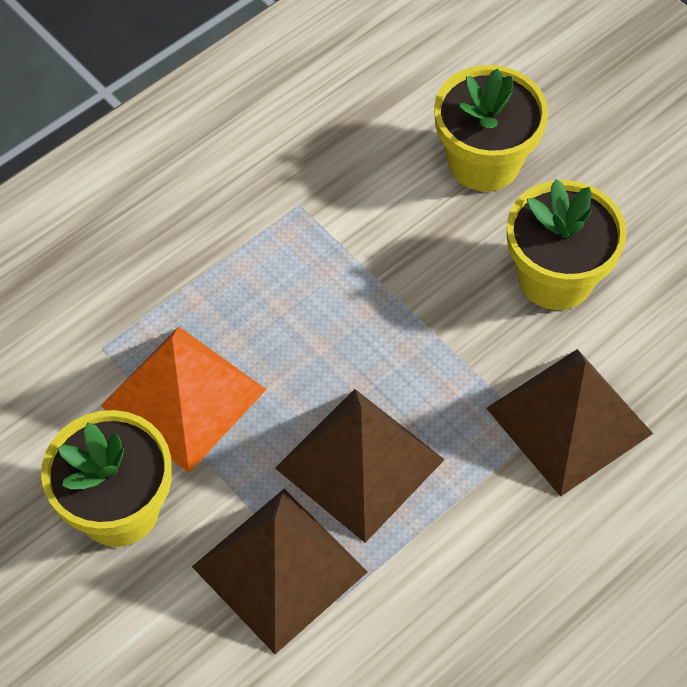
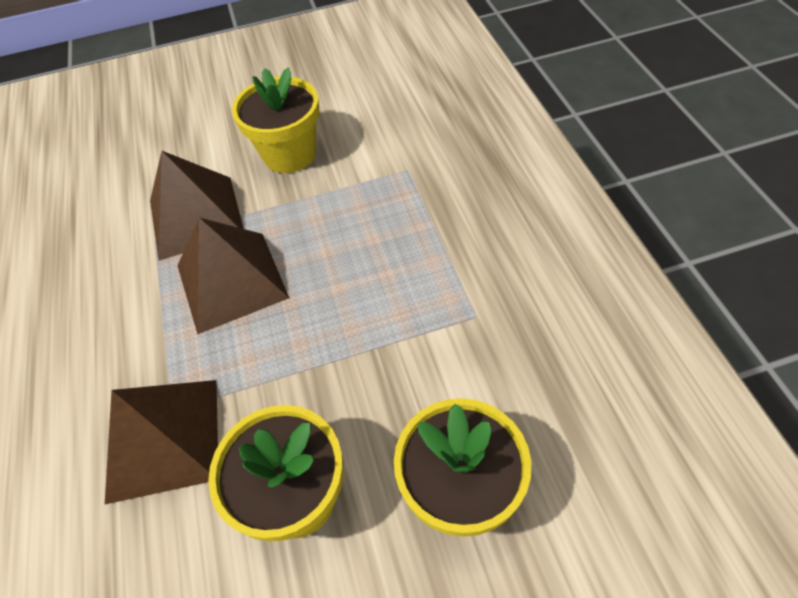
camera: 120 degrees right, 5 degrees down
(183, 397) = (344, 201): orange pyramid -> none

